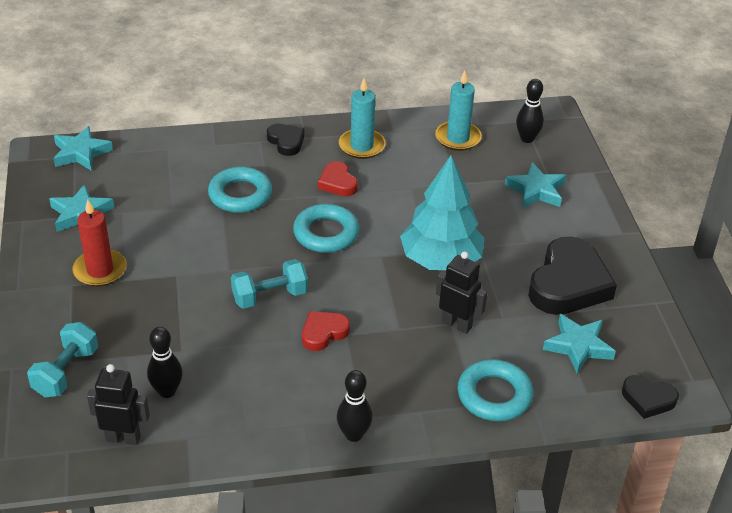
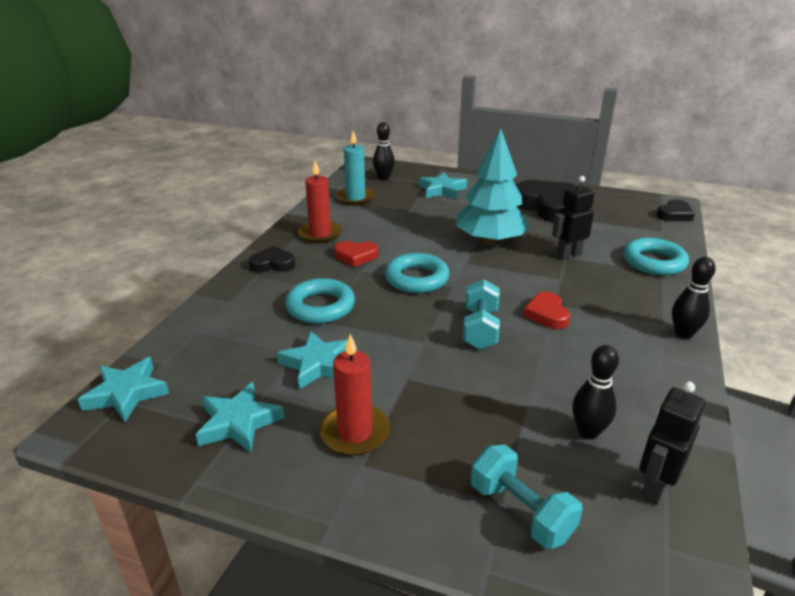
camera: 60 degrees left, 10 degrees down
(362, 146) = (320, 234): turquoise candle -> red candle
(578, 346) = (614, 221): turquoise star -> turquoise star (318, 364)

